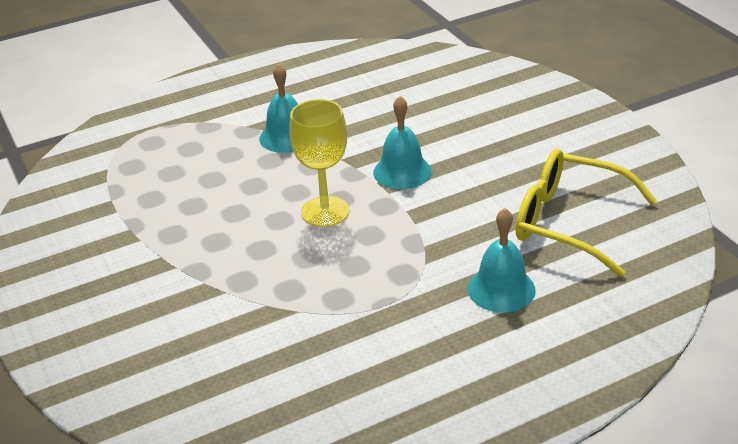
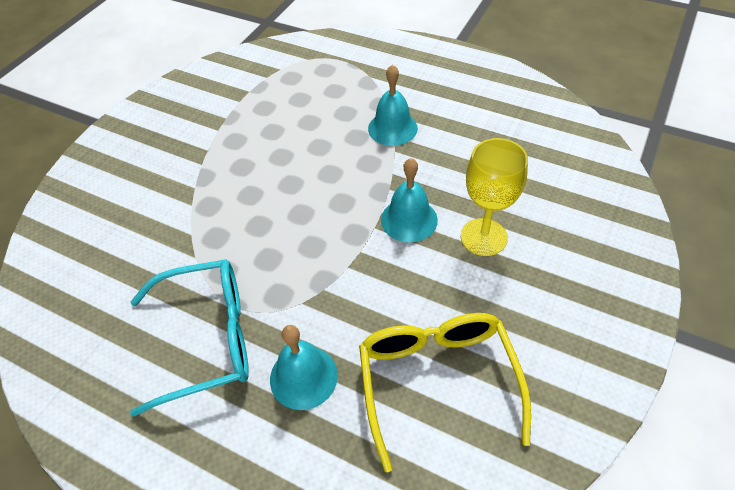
camera: 55 degrees right, 15 degrees up
(325, 211) = (319, 203): yellow goblet -> yellow goblet (483, 237)
(406, 333) = (207, 339): none -> turquoise glasses

